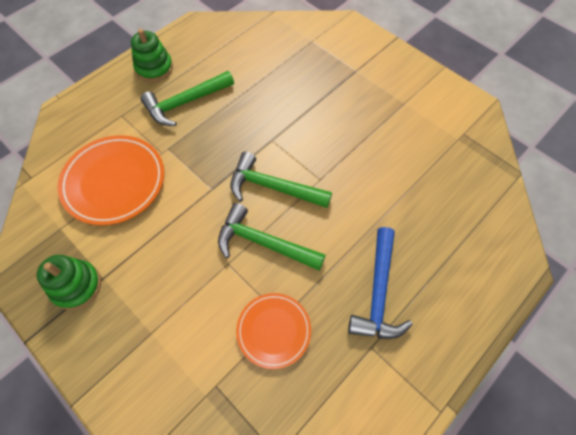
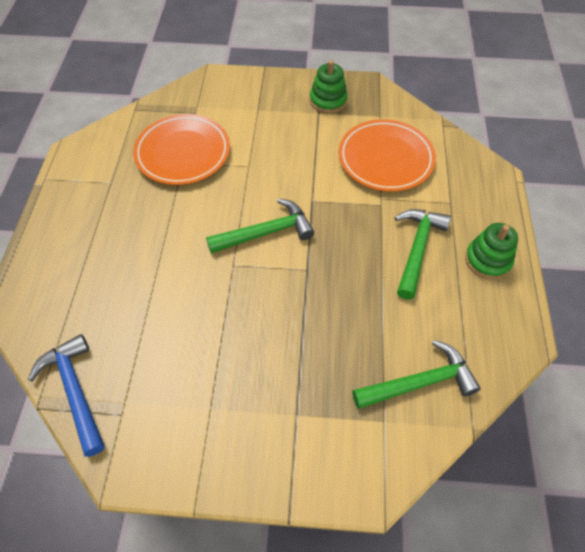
camera: 140 degrees right, 5 degrees down
(263, 243) = (236, 192): green hammer -> green hammer (419, 382)
(273, 331) = (183, 153): orange plate -> orange plate, size x1.64
(378, 293) = (125, 215): blue hammer -> blue hammer (75, 391)

